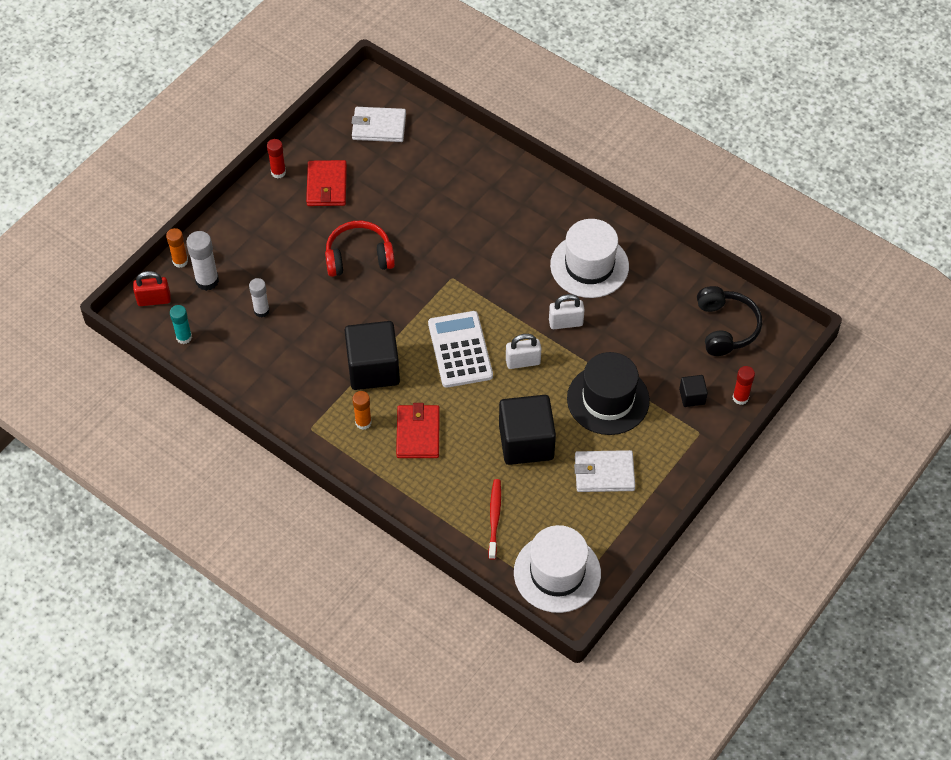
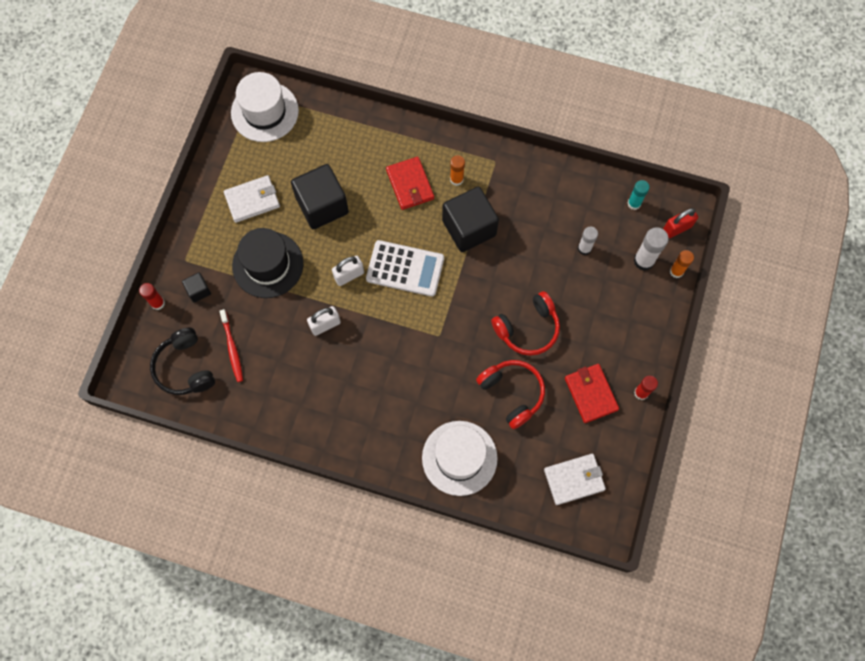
camera: 160 degrees right, 15 degrees up
(402, 208) = (512, 393): none -> red headphones
(460, 350) = (405, 268): white calculator -> white calculator turned 45 degrees counterclockwise
(494, 518) = (325, 137): red toothbrush -> red toothbrush (232, 348)
(589, 266) = (322, 390): white hat -> white hat (459, 458)

